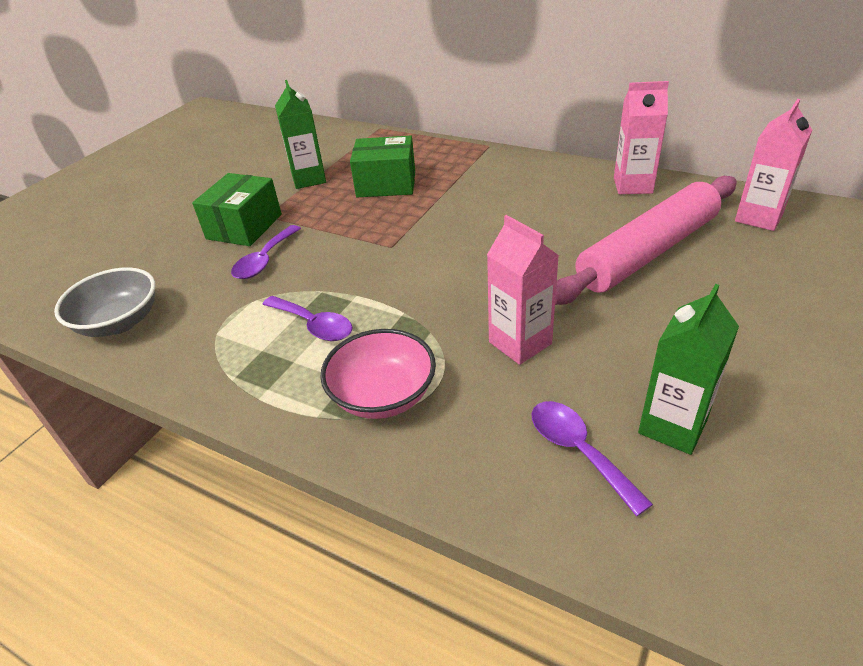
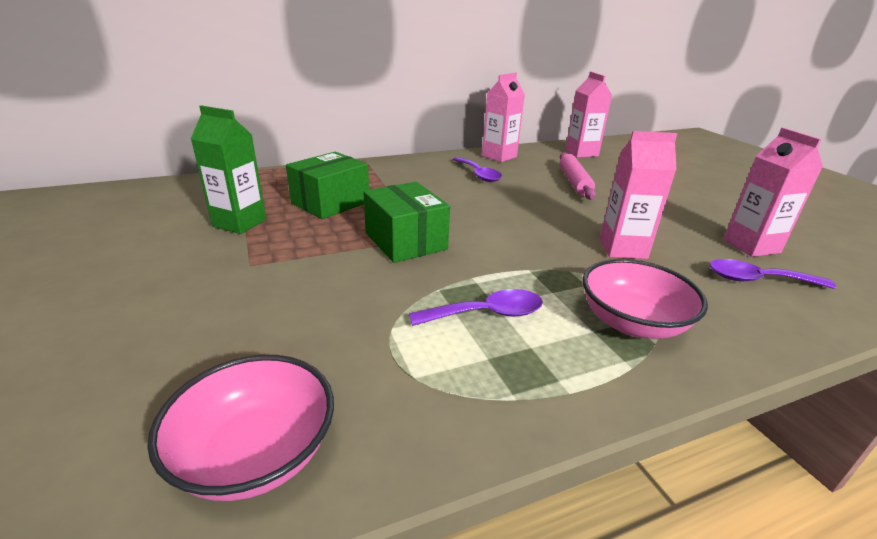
camera: 55 degrees left, 10 degrees down
(119, 322) = (256, 454): grey bowl -> pink bowl
(244, 226) = (241, 282): green box -> green box (405, 241)
(264, 260) = (330, 296): purple spoon -> purple spoon (478, 174)
(648, 252) = (574, 182): pink rolling pin -> pink rolling pin, size x0.56
(672, 426) = (751, 246): green carton -> pink carton

